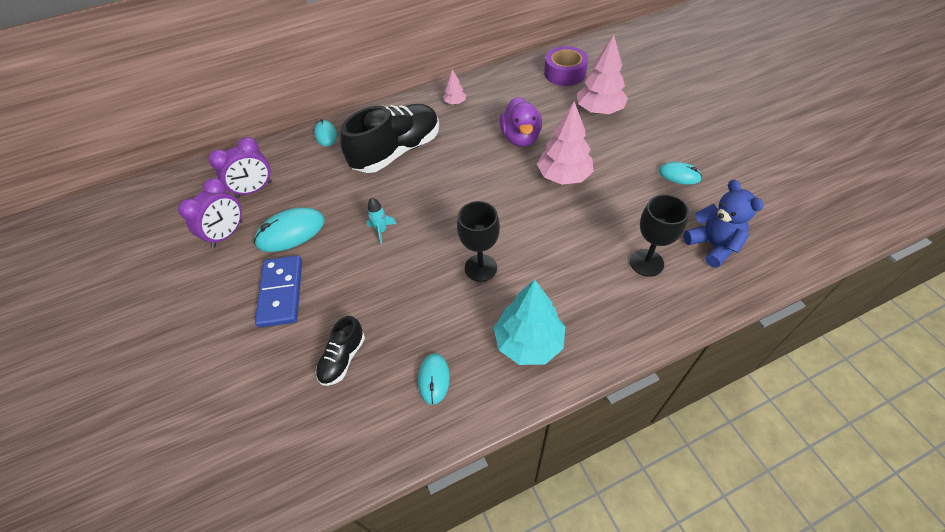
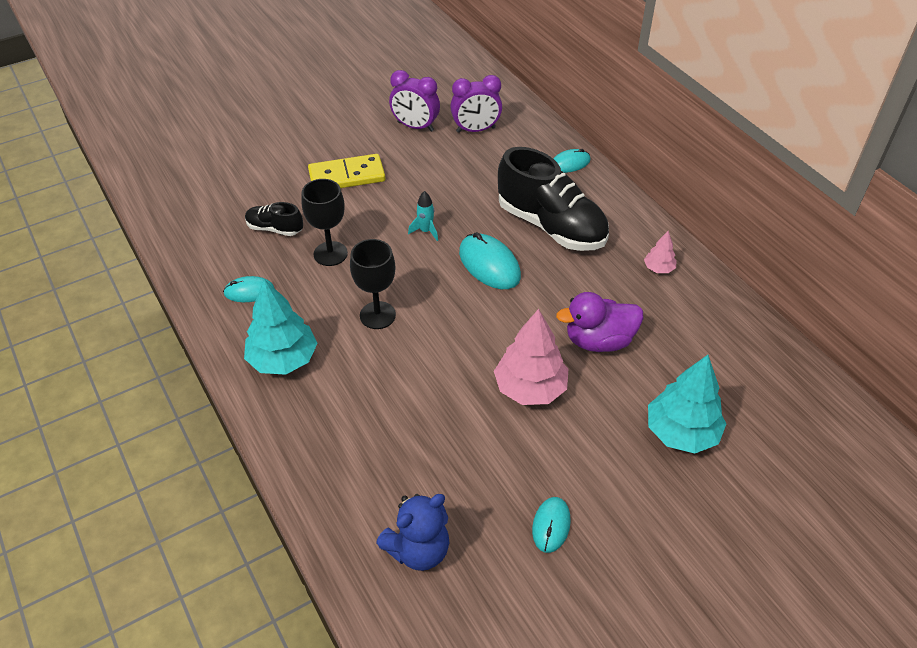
camera: 80 degrees right, 5 degrees down
(254, 190) = (476, 130): purple clock -> purple clock turned 60 degrees counterclockwise
(281, 292) = (347, 176): blue domino -> yellow domino
(291, 232) = (420, 167): turquoise mouse -> turquoise mouse (489, 264)
(565, 73) = (766, 389): purple tape -> none
(599, 110) = (681, 432): pink tree -> turquoise tree
(646, 263) = (388, 471): black goblet -> black goblet (330, 254)

